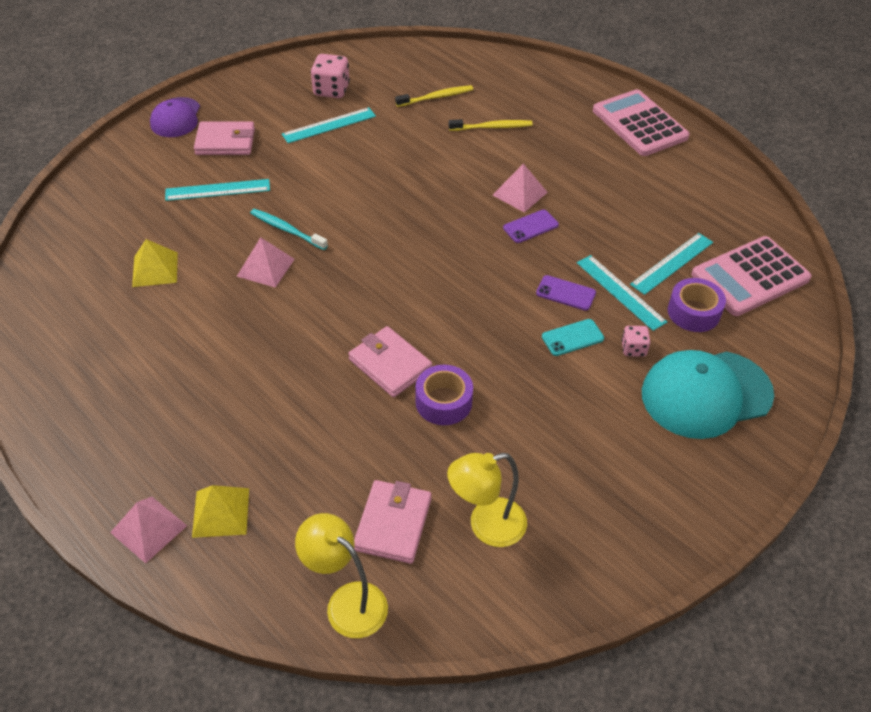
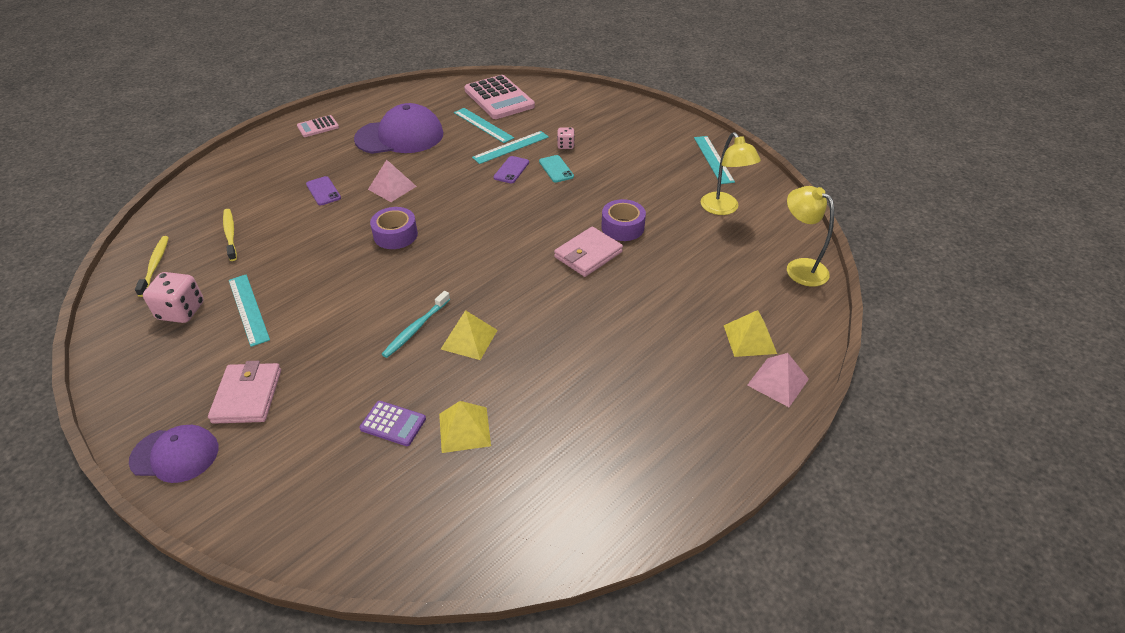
camera: 90 degrees left, 5 degrees down
(174, 225) = (393, 423): none -> purple calculator
(217, 190) = (338, 392): turquoise ruler -> turquoise ruler (713, 159)
(266, 267) = (469, 339): pink pyramid -> yellow pyramid
(347, 602) = (799, 267): yellow lamp -> yellow lamp turned 105 degrees clockwise
(393, 524) = (733, 249): pink wallet -> none
(492, 127) = (294, 200): yellow toothbrush -> yellow toothbrush (155, 265)
(530, 226) = (434, 183): purple phone -> purple phone (323, 191)
(630, 190) = (400, 136): none -> purple cap
(639, 124) = (318, 127): pink calculator -> pink calculator, size x0.50
(693, 312) = (531, 121): purple tape -> purple tape (395, 235)
(706, 394) = (602, 123): turquoise cap -> none

